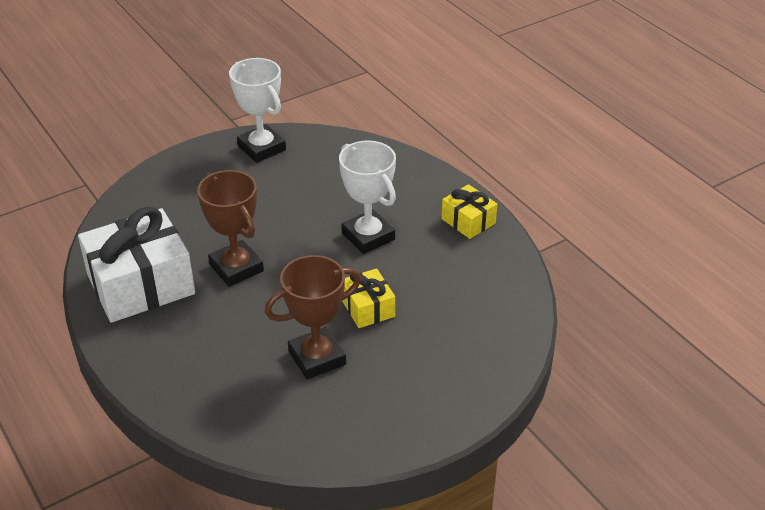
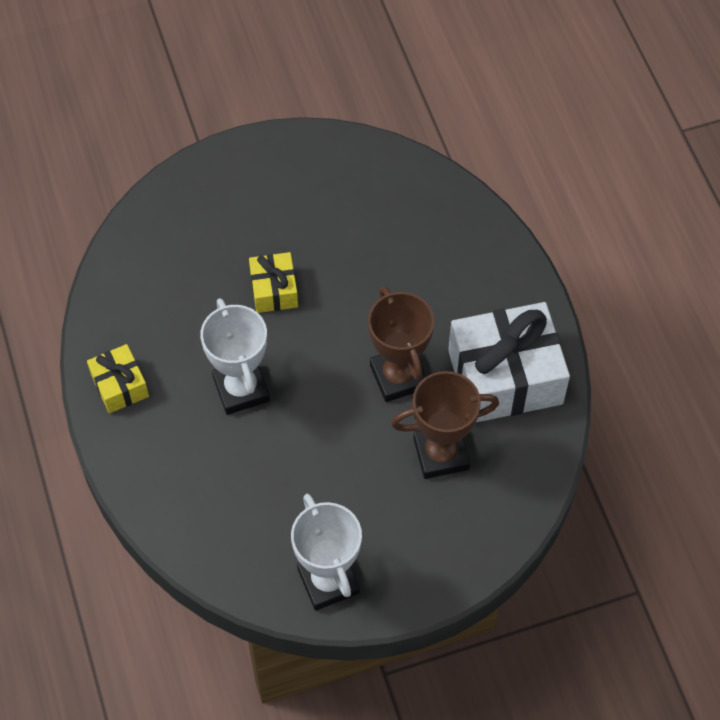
camera: 165 degrees left, 20 degrees up
(317, 358) = (341, 243): brown trophy -> brown trophy (441, 454)

